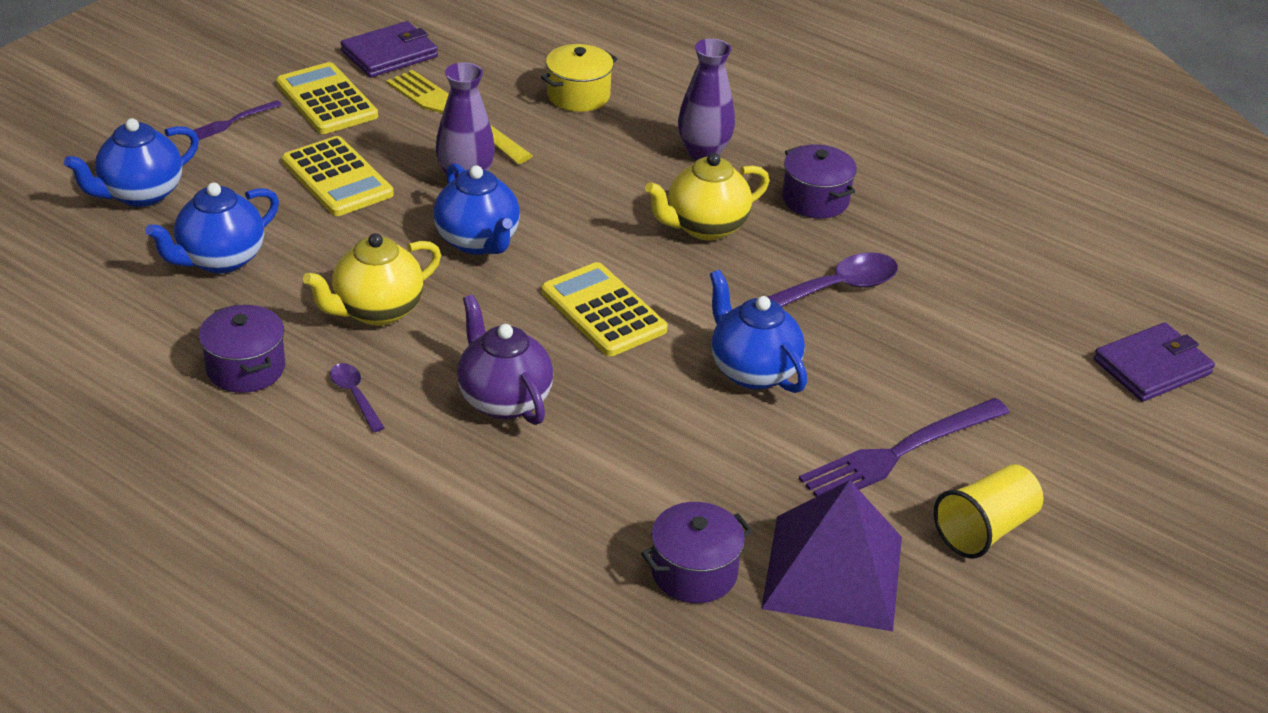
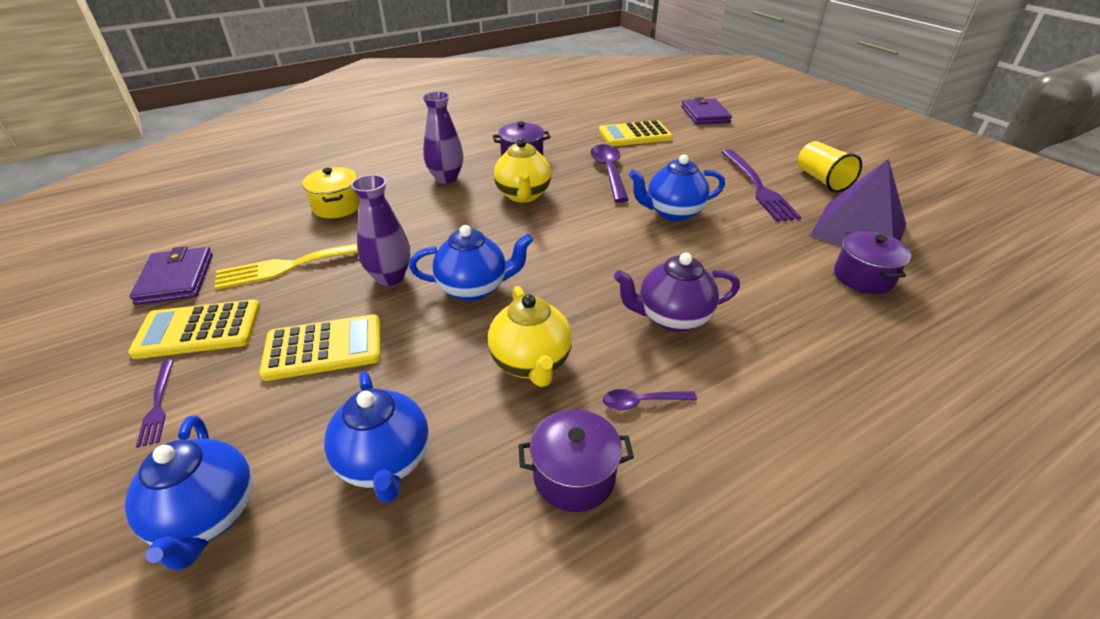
camera: 65 degrees left, 0 degrees up
(603, 311) = (588, 251): yellow calculator -> yellow calculator (634, 135)

